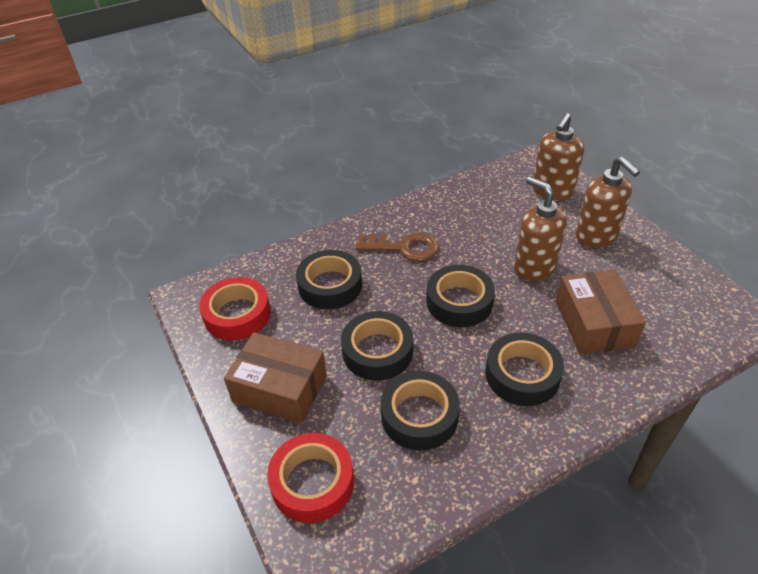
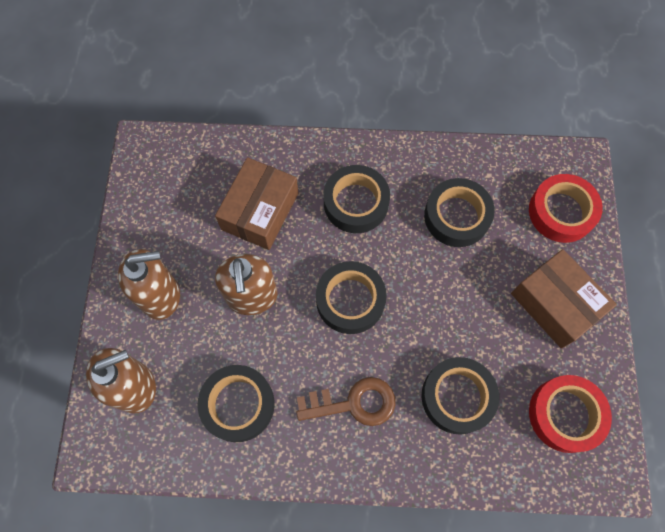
camera: 150 degrees left, 25 degrees up
(377, 351) = (455, 292): black tape -> black tape (238, 404)
(404, 248) = (353, 403): brown key -> brown key turned 135 degrees clockwise
(596, 236) = (161, 296): brown soap dispenser -> brown soap dispenser turned 75 degrees clockwise

